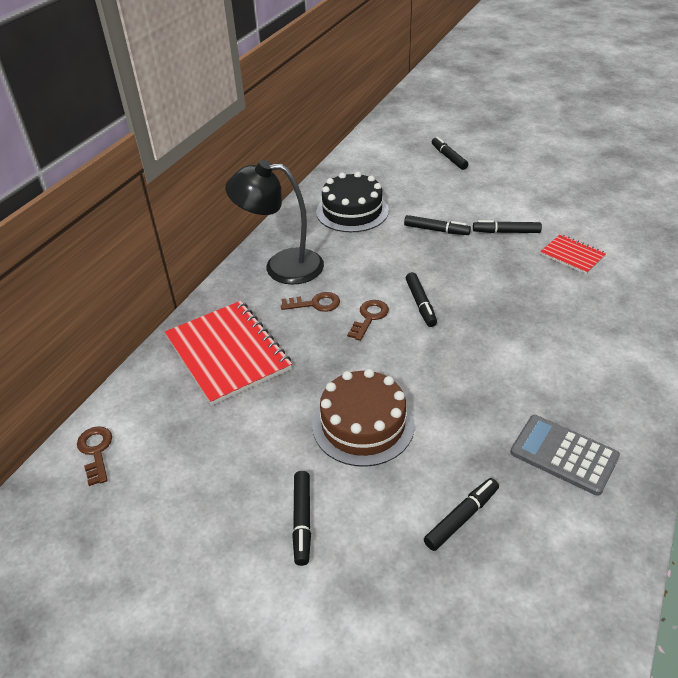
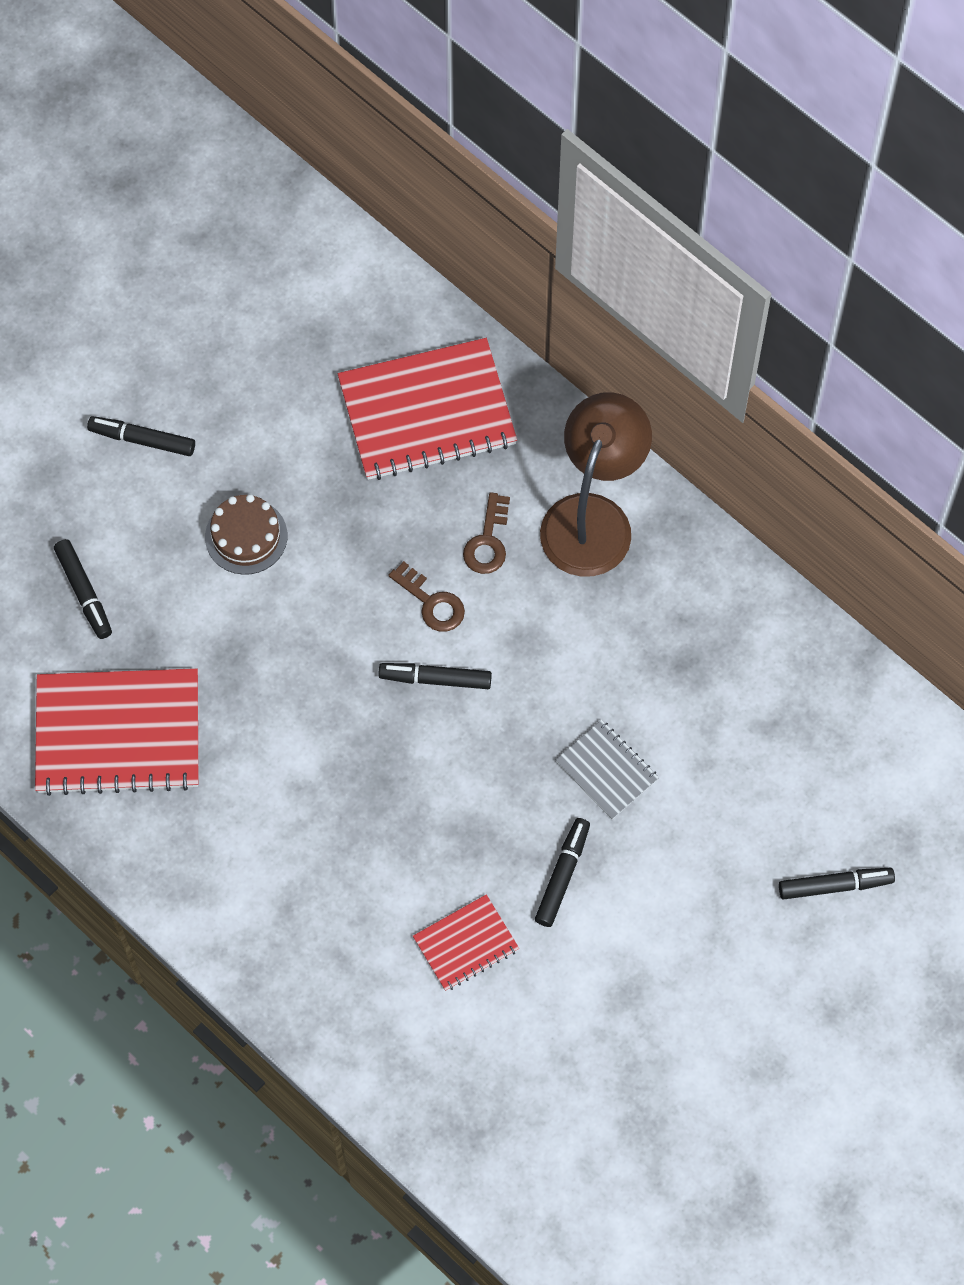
camera: 105 degrees right, 25 degrees up
(96, 451) = (316, 252): brown key -> none
(281, 266) = (593, 517): black lamp -> brown lamp
(352, 211) = (709, 660): black cake -> none
(363, 424) = (246, 536): brown cake -> brown cake, size x0.65
(436, 230) = (606, 770): black marker -> grey notebook
(564, 455) = (118, 733): grey calculator -> red notebook

